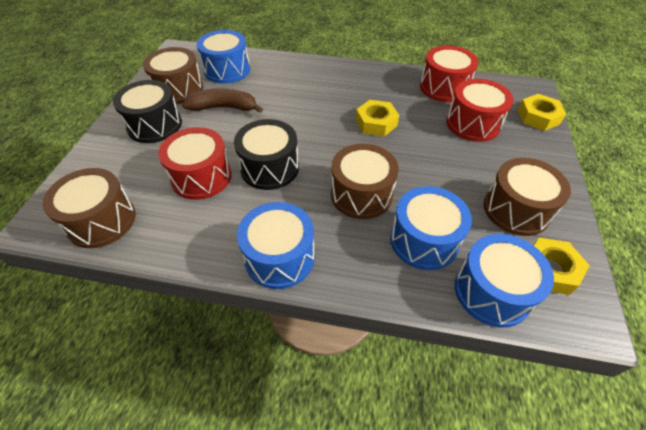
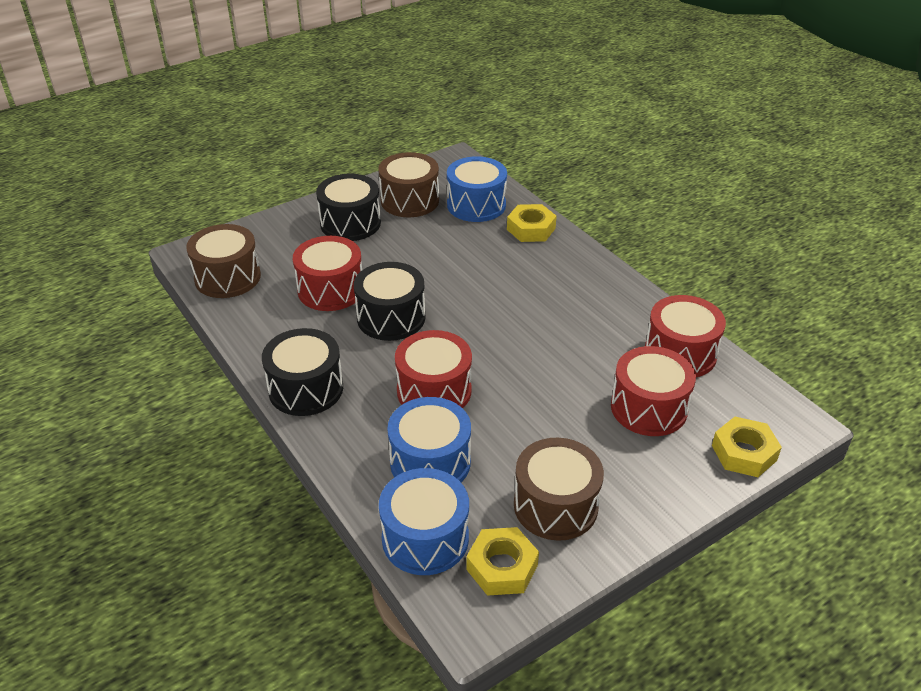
camera: 45 degrees right, 10 degrees down
(224, 108) = (425, 241): brown banana -> none
(279, 257) = (306, 389): blue drum -> black drum
(361, 194) = (434, 391): brown drum -> red drum
(376, 123) = (545, 341): yellow nut -> yellow nut (531, 229)

